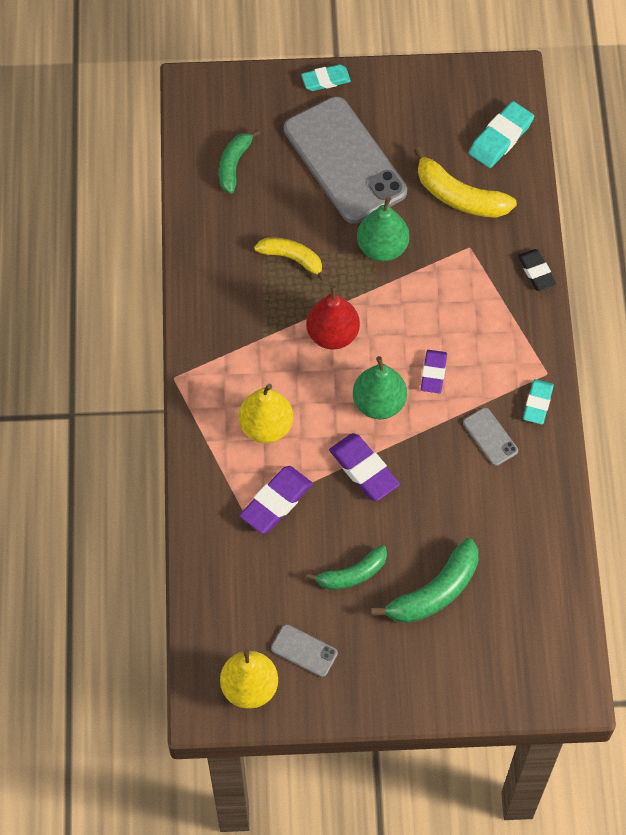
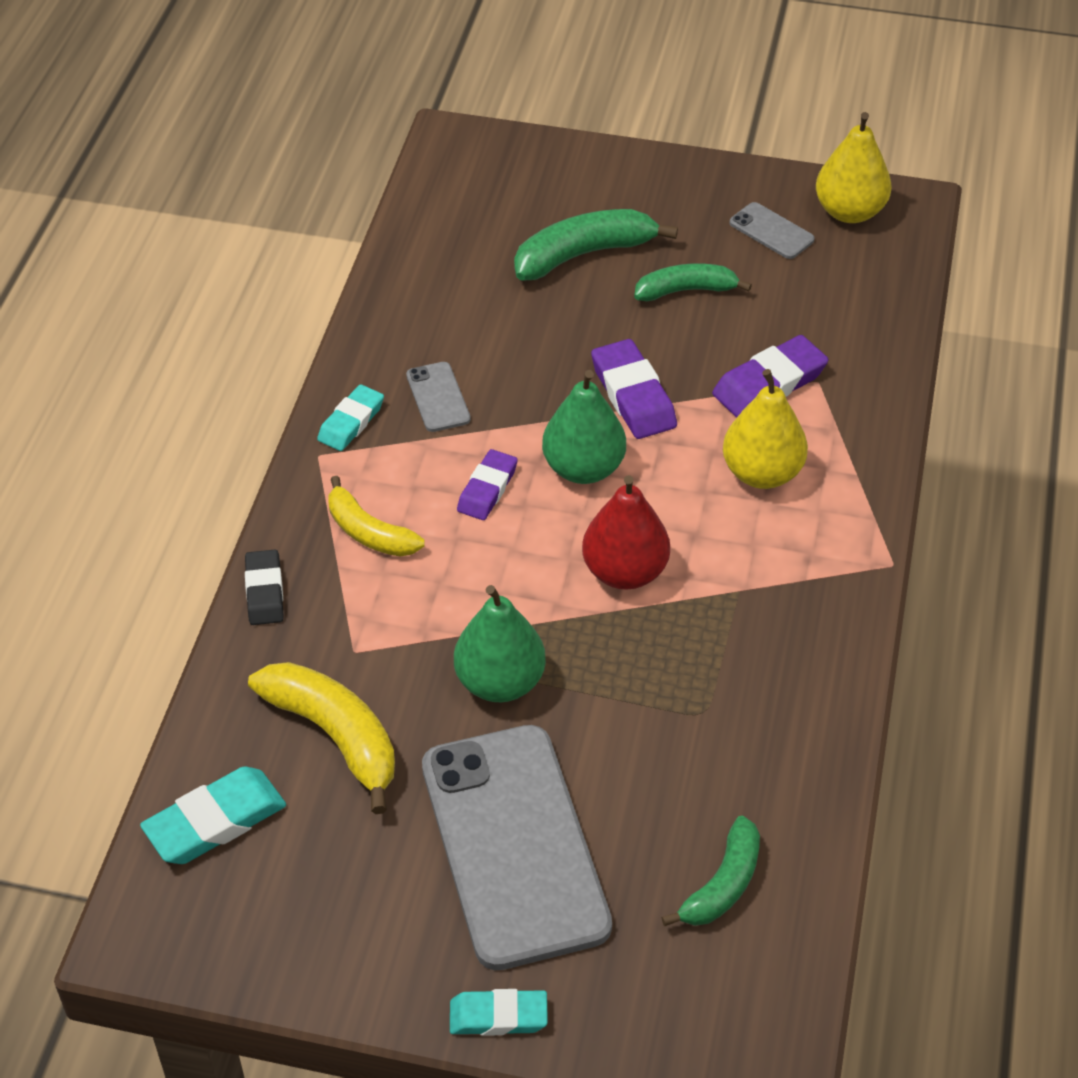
camera: 165 degrees left, 15 degrees down
(292, 258) = (658, 698): yellow banana -> yellow banana (369, 532)

